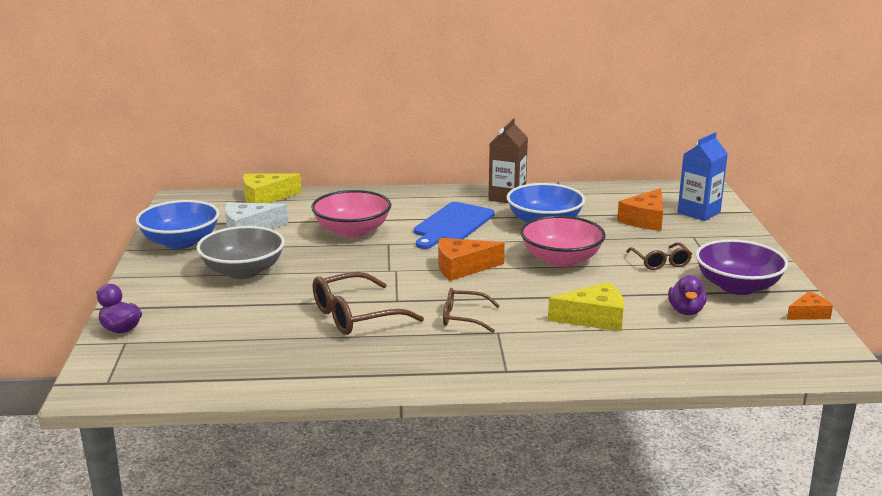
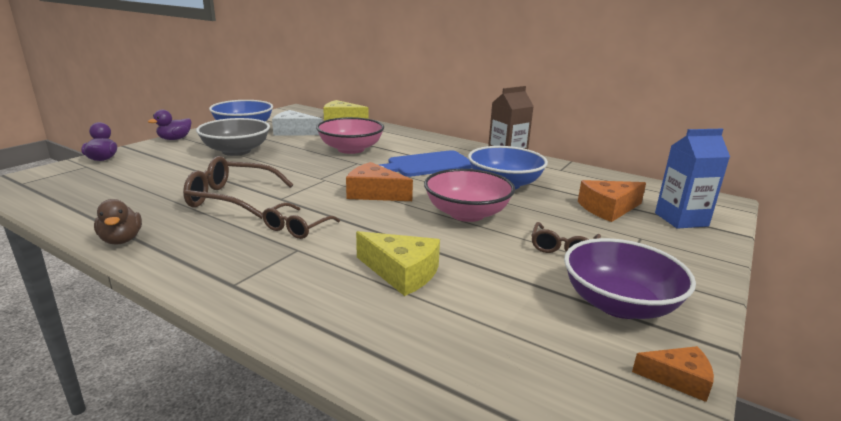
camera: 35 degrees right, 0 degrees up
(351, 380) = (121, 240): none -> brown duck
(463, 318) = (297, 228): brown glasses -> brown glasses turned 105 degrees counterclockwise
(686, 311) = (510, 305): purple duck -> purple duck (174, 139)

